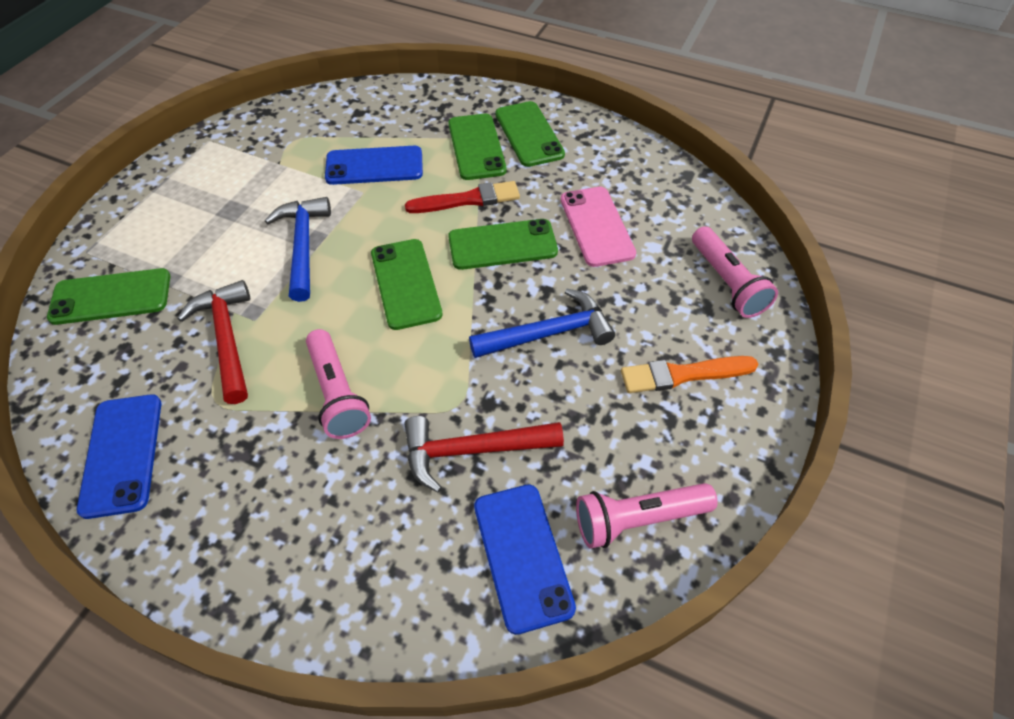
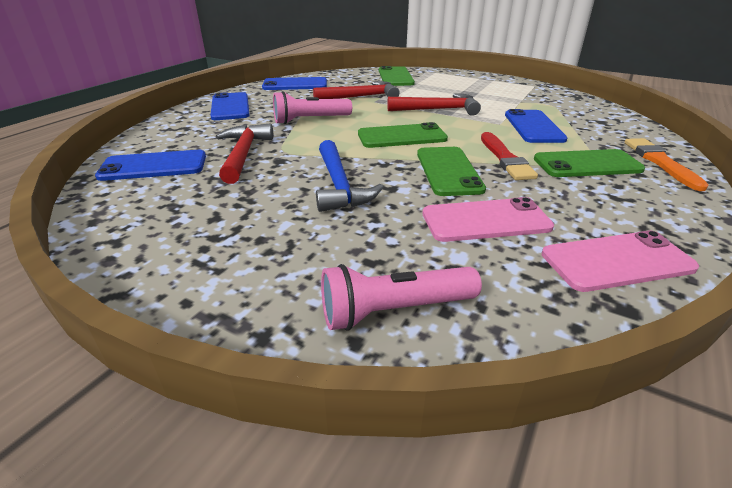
camera: 95 degrees right, 20 degrees down
(254, 536) = (230, 107): none -> blue phone
(303, 246) = (438, 109): blue hammer -> red hammer
(529, 134) = (630, 191): green phone -> none
(636, 166) = (617, 261): none -> pink phone
(638, 519) = (137, 209): pink flashlight -> none
(683, 374) = (263, 252): orange brush -> orange brush (660, 162)

